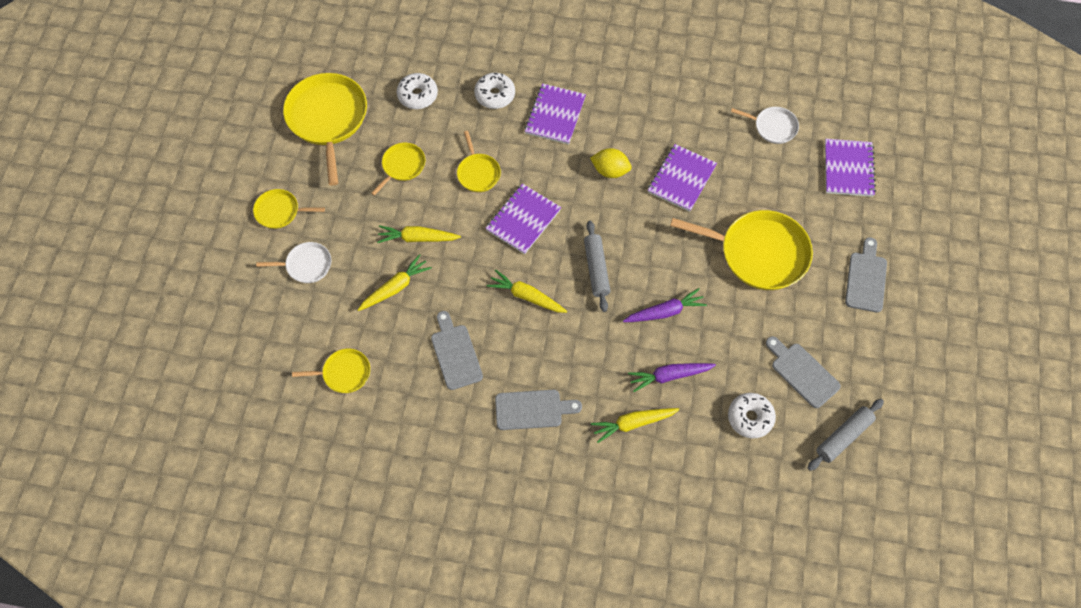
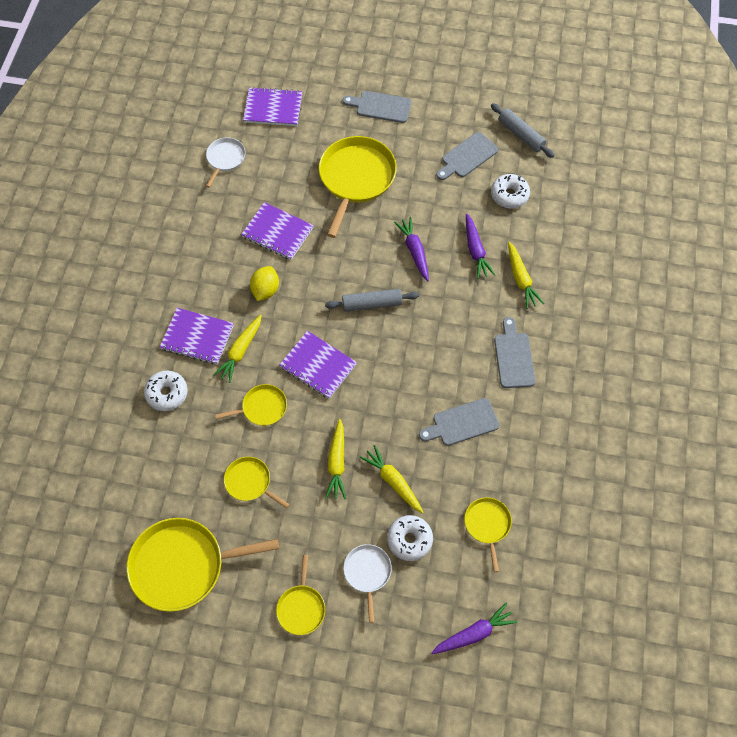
camera: 90 degrees left, 0 degrees up
(239, 356) = (474, 633): none -> purple carrot
(417, 95) = (160, 470): white donut -> white donut (409, 540)
(526, 296) = (401, 362): yellow carrot -> yellow carrot (240, 351)

